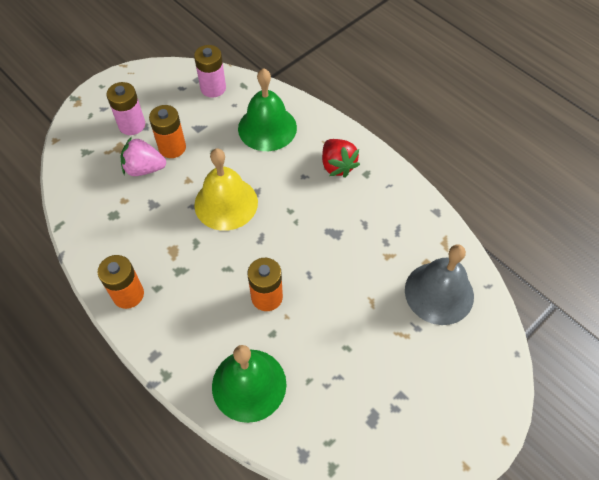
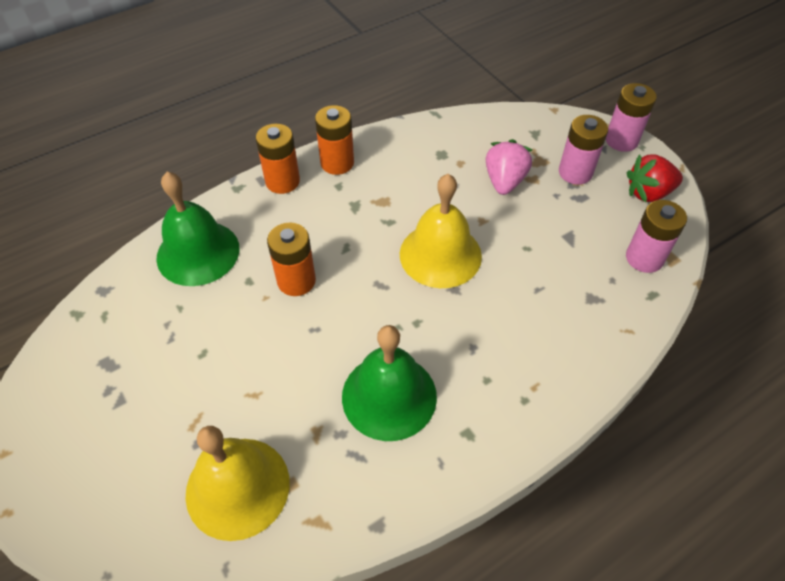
camera: 100 degrees right, 5 degrees down
(94, 97) = (621, 140): none -> pink battery
(172, 147) = (536, 208): orange battery -> orange battery (282, 181)
(267, 128) = (566, 314): green bell -> green bell (389, 396)
(337, 166) = (487, 394): red strawberry -> red strawberry (648, 193)
(439, 293) = (237, 487): grey bell -> yellow bell

